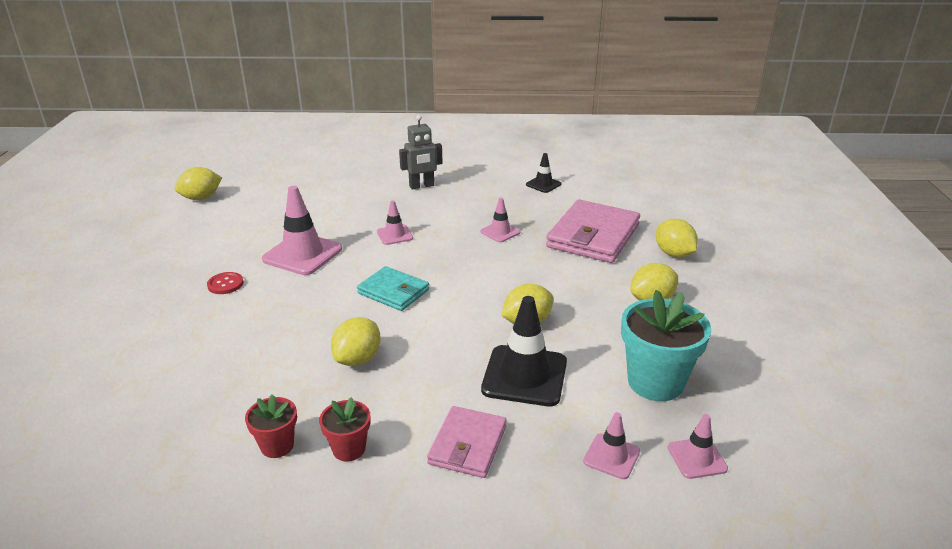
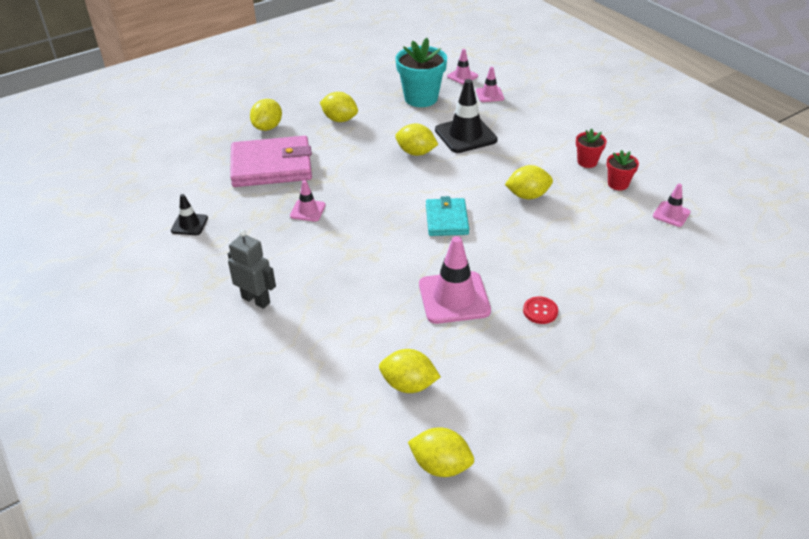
camera: 125 degrees left, 10 degrees up
(265, 209) = (408, 385): none -> yellow lemon
(394, 235) = (369, 263): pink traffic cone -> pink traffic cone (671, 214)
(468, 445) = (535, 131): pink wallet -> none

